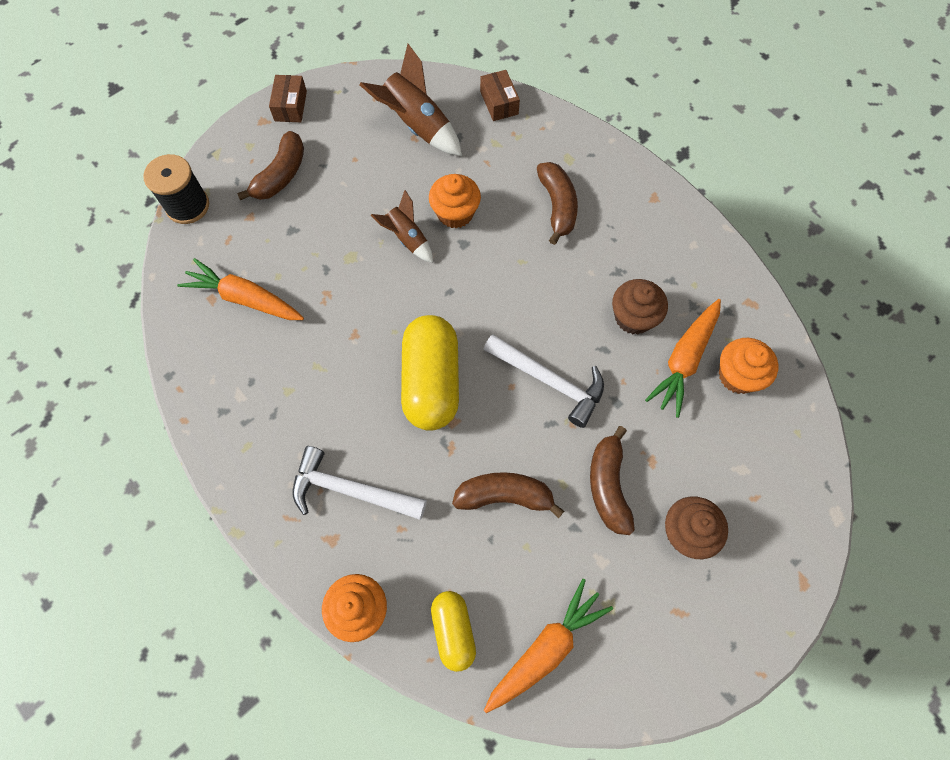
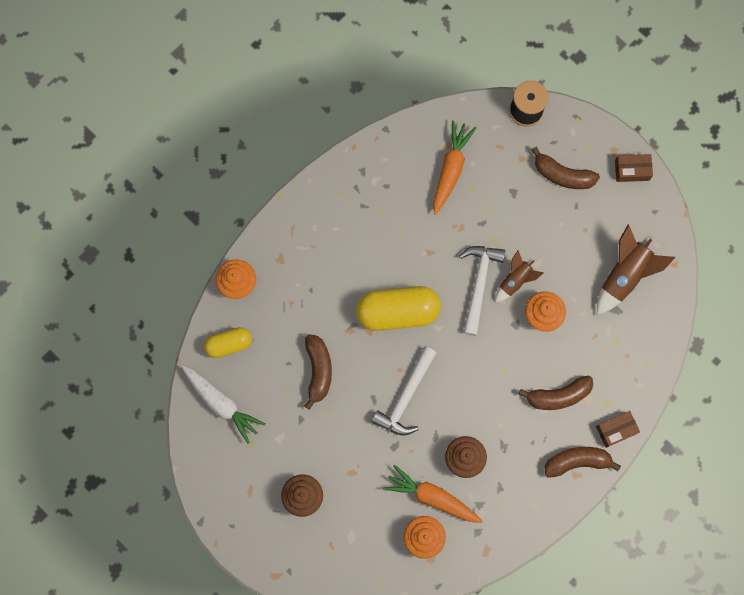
camera: 85 degrees right, 10 degrees up
(351, 490) = (314, 267): white hammer -> white hammer (478, 284)
(499, 103) = (657, 341): brown box -> brown box (616, 430)
(545, 649) = (222, 403): orange carrot -> white carrot
(608, 486) = (331, 441): brown banana -> brown banana (577, 461)

